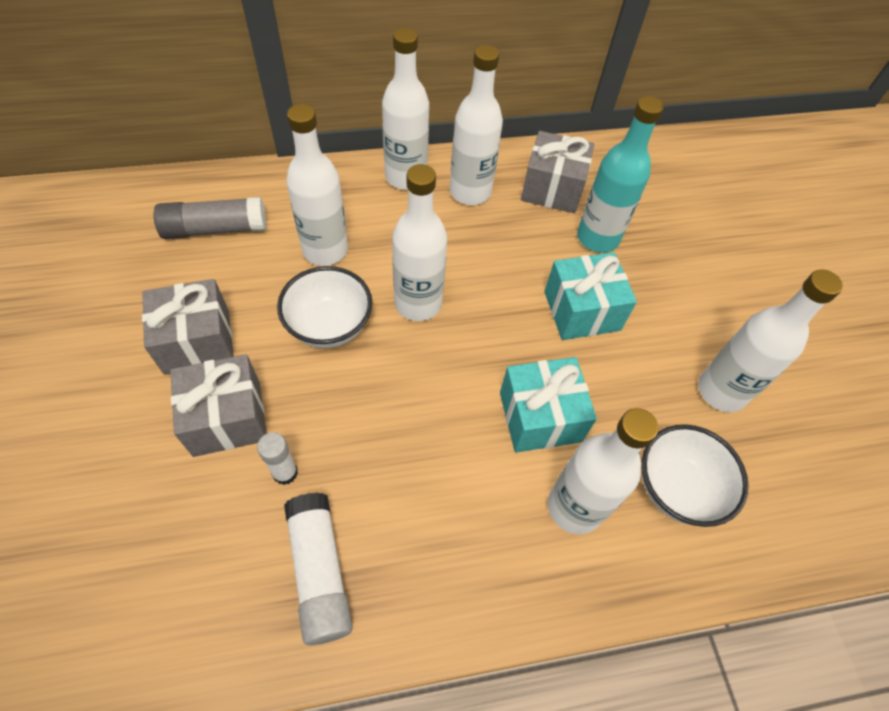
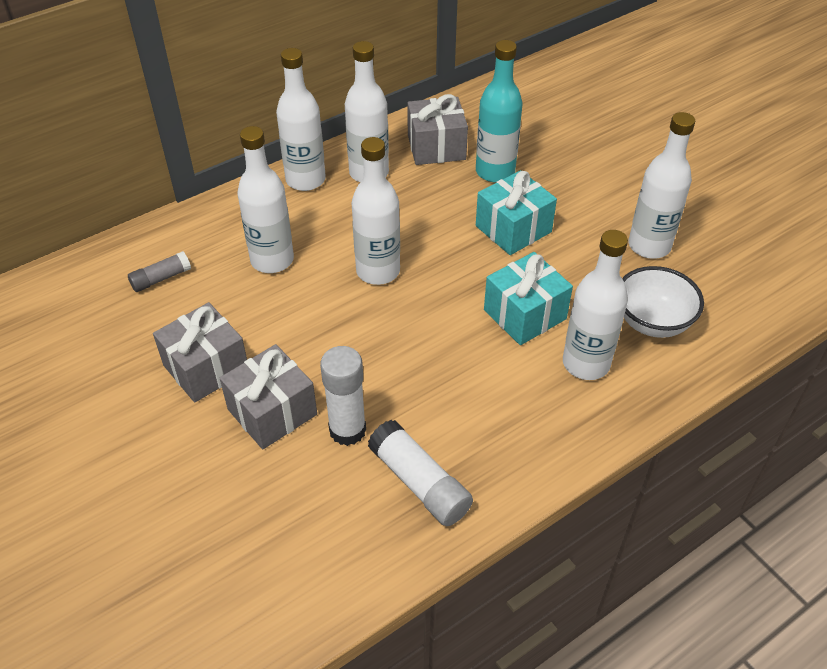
camera: 20 degrees left, 10 degrees down
(215, 229) = (161, 278): grey glue stick -> grey glue stick, size x0.61
(285, 473) = (347, 430): white glue stick -> white glue stick, size x1.65
(329, 326) = (314, 314): white bowl -> none

